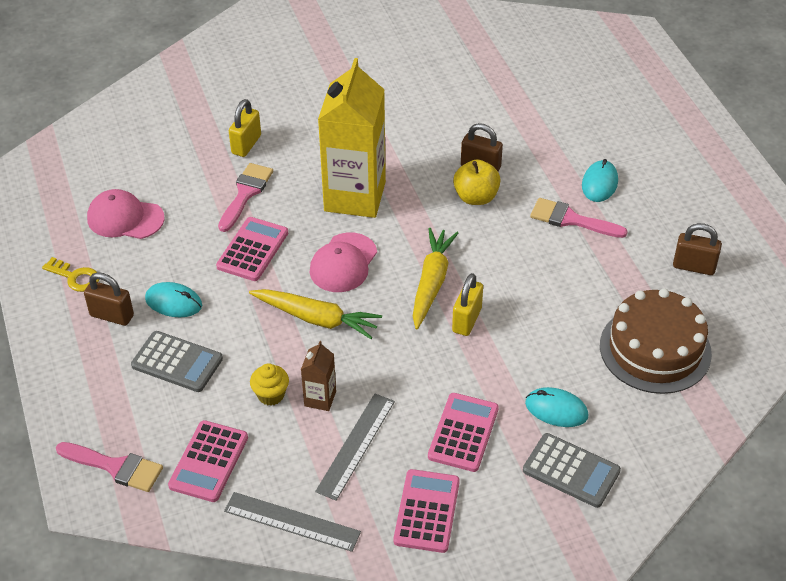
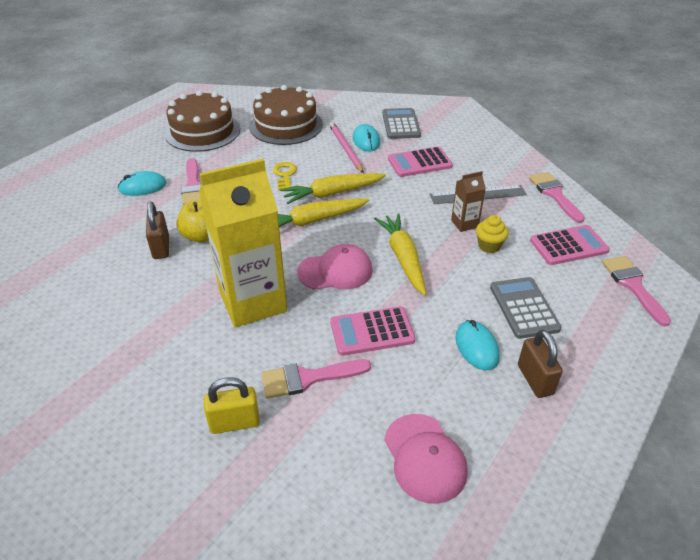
camera: 125 degrees left, 5 degrees down
(75, 277) = (531, 442): yellow key -> yellow key (285, 175)
(292, 522) = (554, 194): grey ruler -> pink brush
(427, 511) = (483, 155): pink calculator -> none
(466, 320) = (332, 193): yellow padlock -> yellow carrot
(551, 379) = (345, 149): none -> pink pencil
(694, 266) = (202, 131): brown padlock -> brown cake

